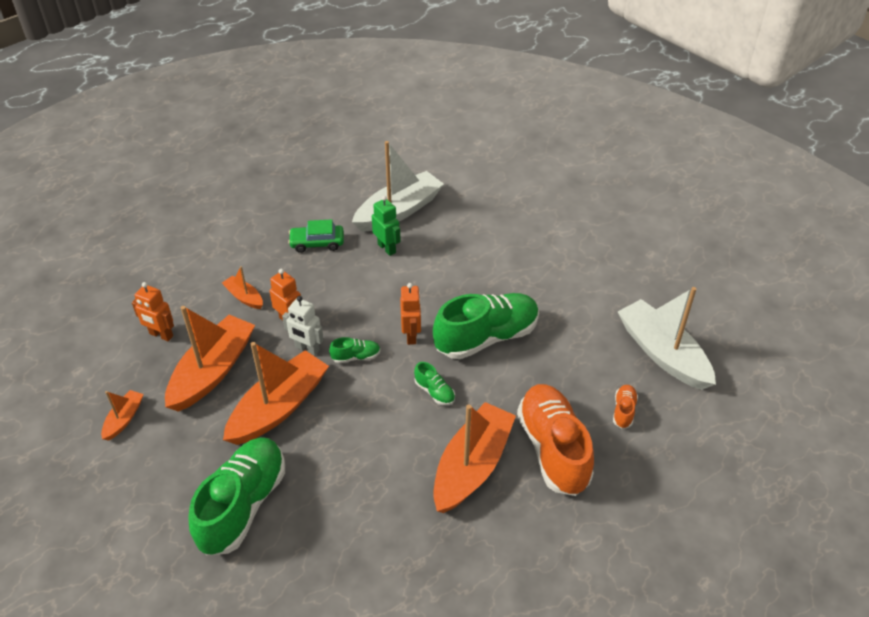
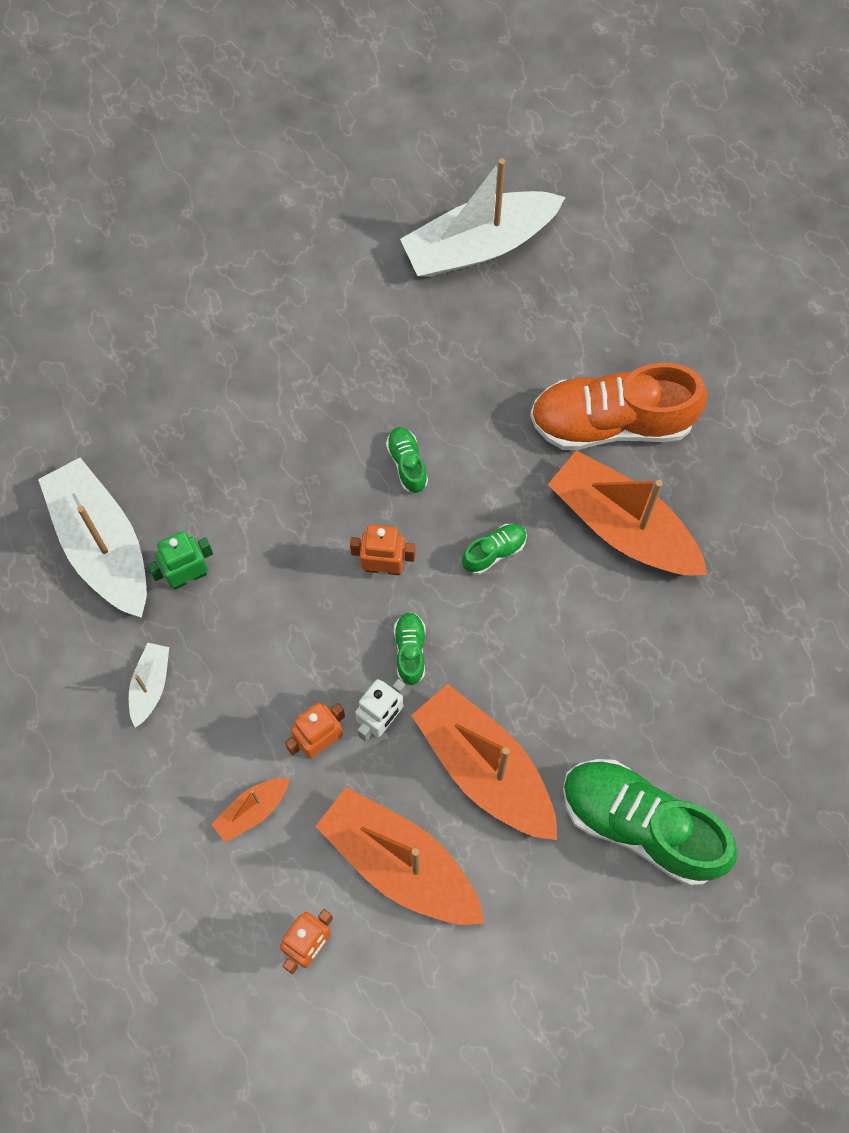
camera: 80 degrees left, 25 degrees up
(124, 419) = (469, 996): orange boat -> none
(317, 243) = (150, 685): green car -> white boat
(486, 337) = (407, 464): green shoe -> green shoe, size x0.43
(623, 411) = (566, 321): orange shoe -> none

